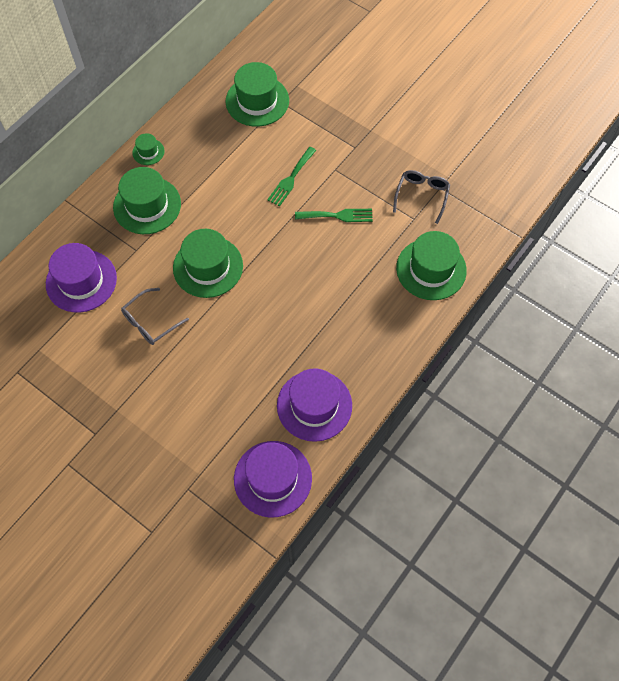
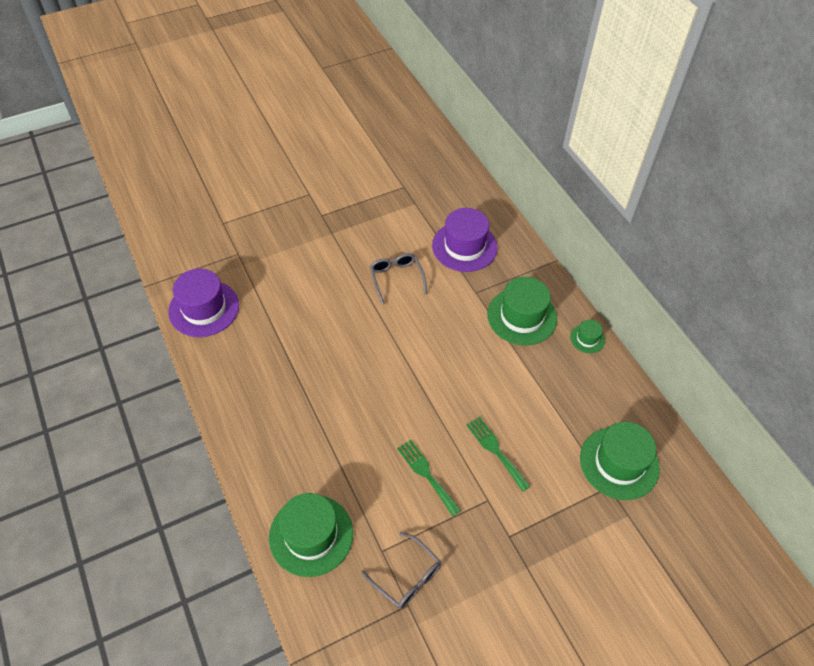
camera: 115 degrees right, 10 degrees down
(208, 267) = (428, 338): green hat -> none
(314, 405) = (242, 363): purple hat -> none
(337, 216) = (426, 474): green fork -> green fork turned 120 degrees clockwise

